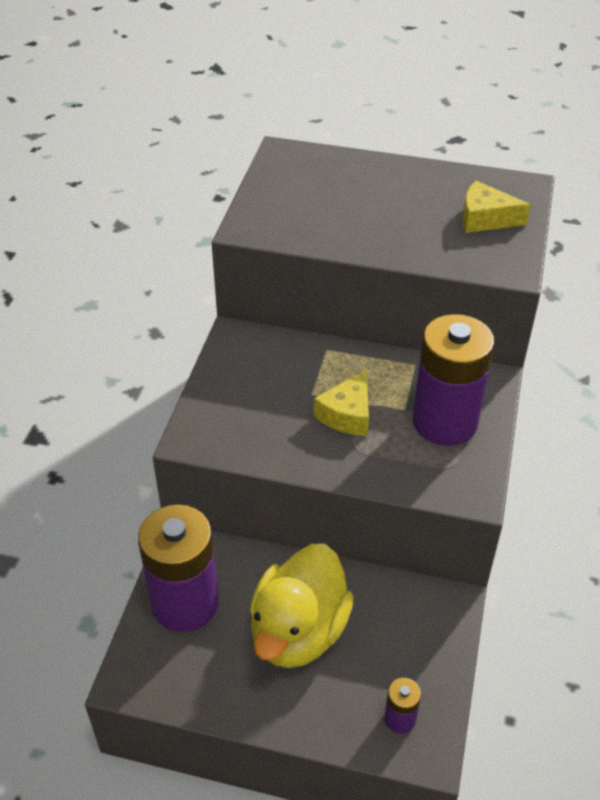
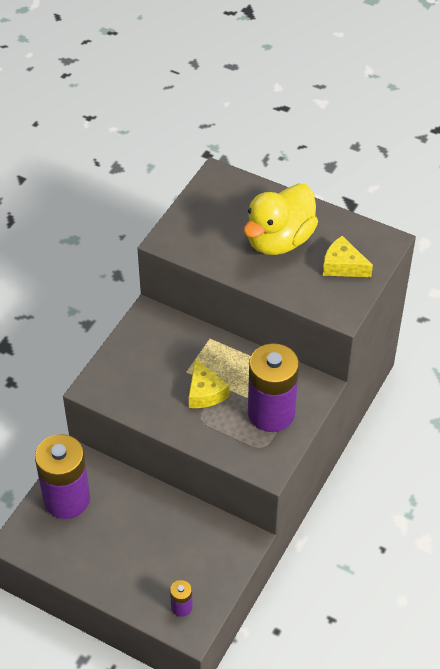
camera: 15 degrees right, 5 degrees up
(298, 631) = (136, 535): yellow duck -> yellow duck (279, 240)
(347, 414) = (205, 392): yellow cheese -> yellow cheese turned 60 degrees counterclockwise

